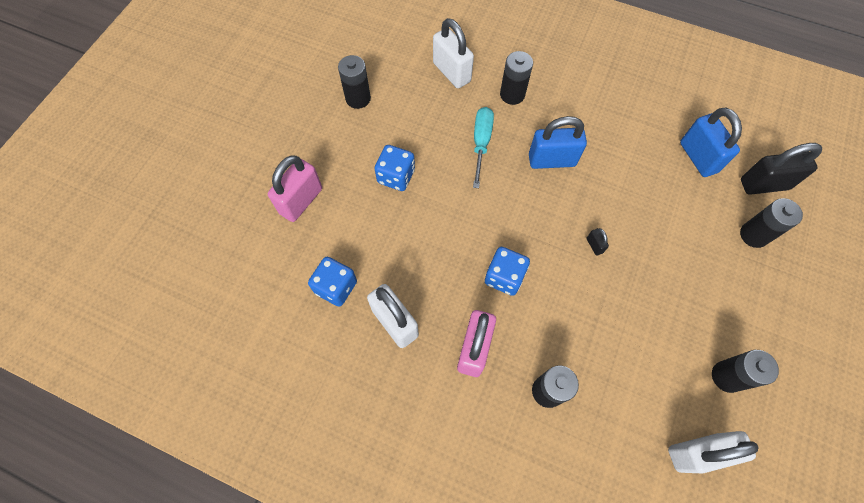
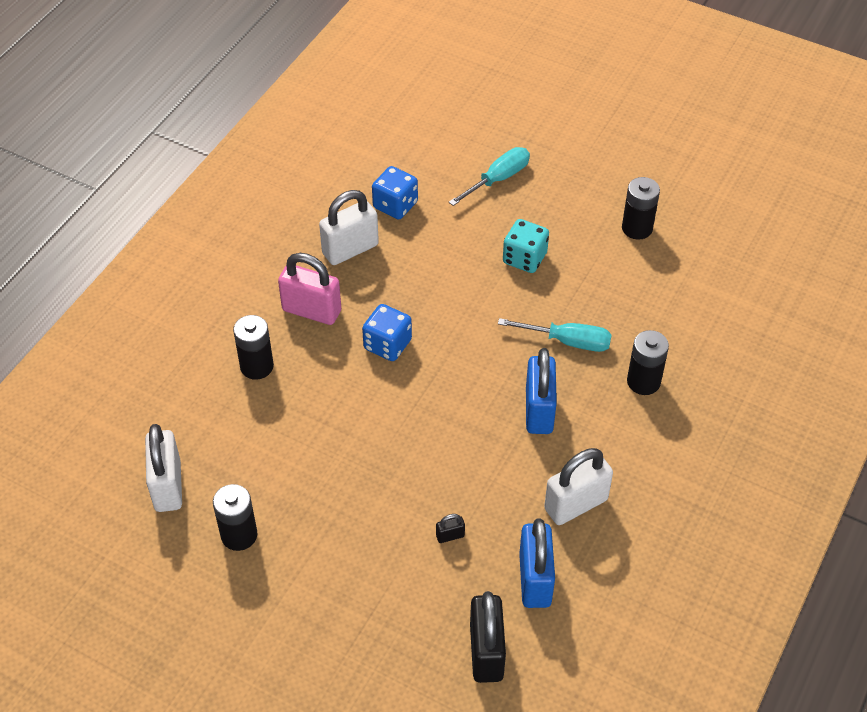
camera: 95 degrees right, 15 degrees down
(301, 201) = (498, 179): pink padlock -> turquoise screwdriver
(396, 176) = (524, 258): blue dice -> turquoise dice
(451, 72) = (680, 321): white padlock -> white padlock (575, 504)
(594, 245) = (416, 436): black padlock -> black padlock (450, 536)
(698, 157) = (535, 580): blue padlock -> blue padlock turned 75 degrees counterclockwise
(753, 235) = (411, 616): black battery -> none

